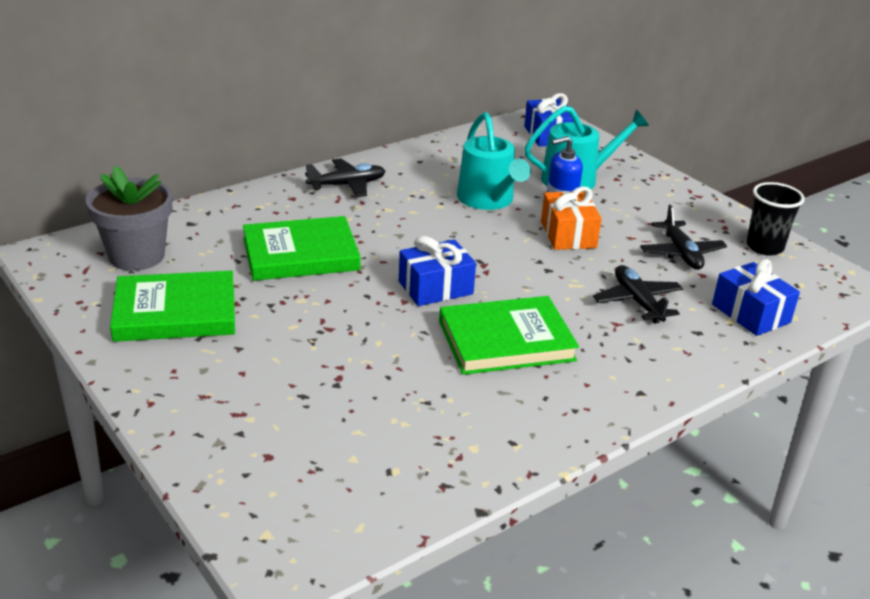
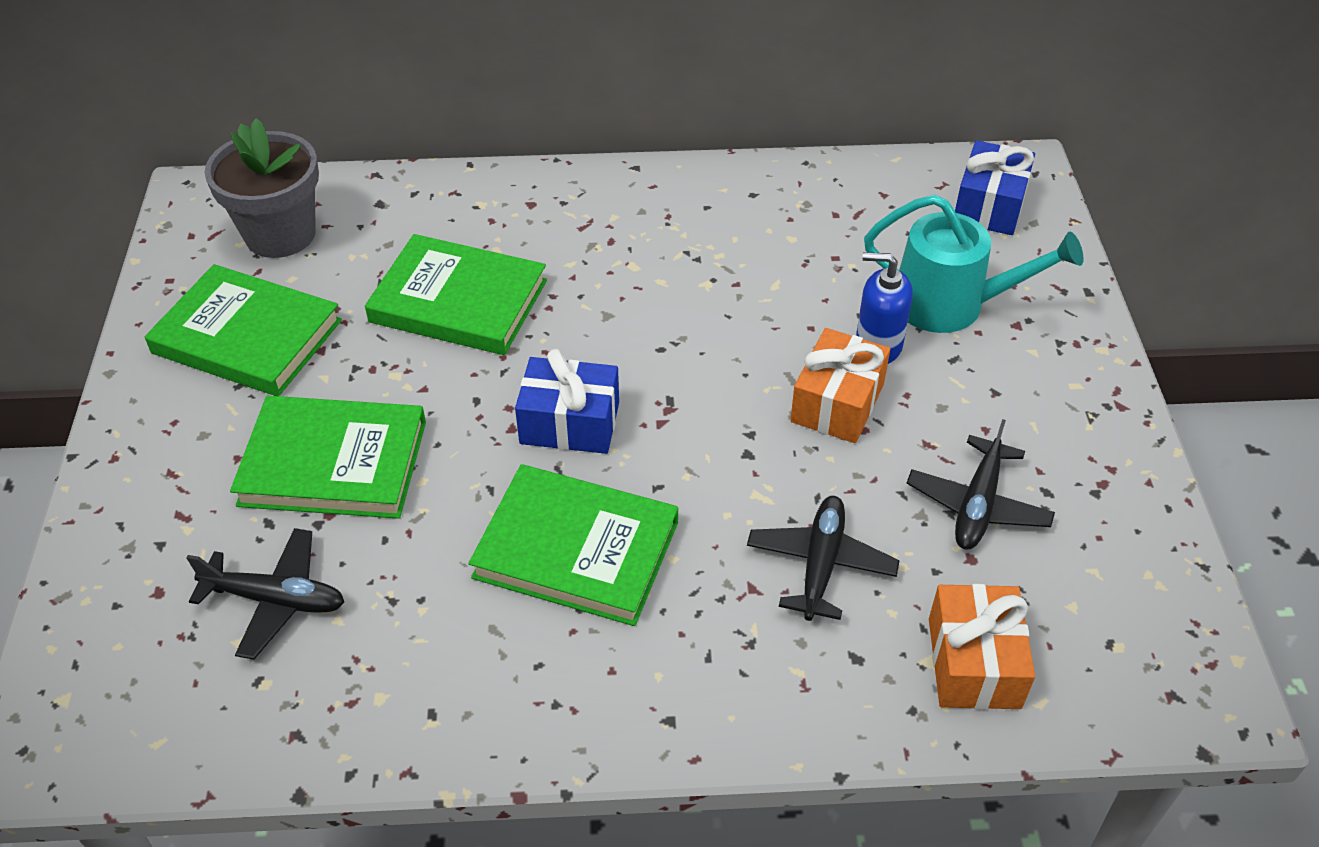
camera: 35 degrees right, 15 degrees up
(312, 353) = (333, 463): none -> green book
(347, 185) = (618, 205): black plane -> black plane (275, 600)
(488, 200) = (782, 297): turquoise watering can -> none
(750, 313) = (974, 663): blue gift -> orange gift
(764, 247) = (1130, 548): black cup -> none

